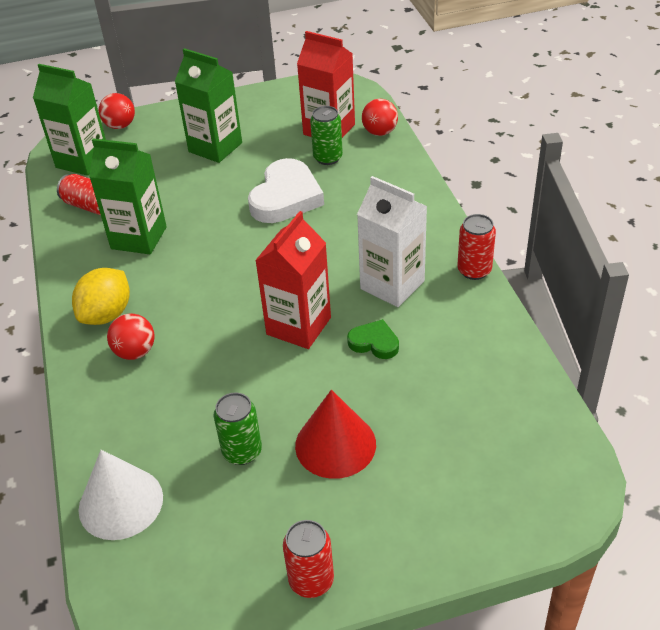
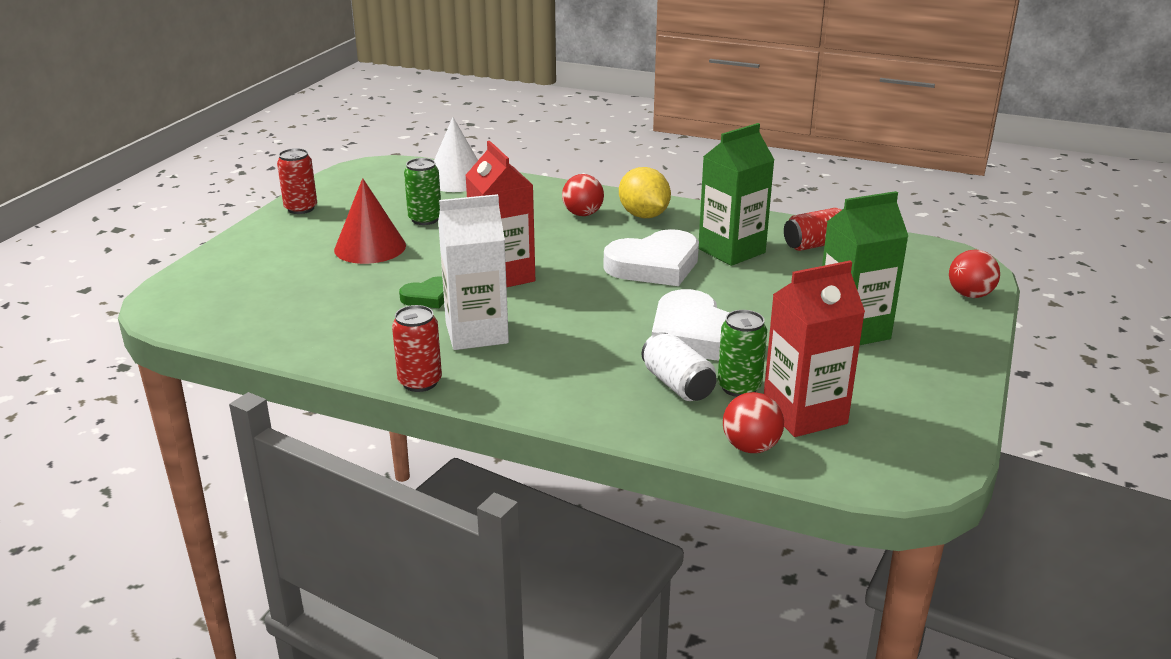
camera: 125 degrees right, 15 degrees down
(82, 161) = (911, 260): green carton -> none
(201, 261) = (654, 265): none -> white heart
(351, 178) = (677, 384): none -> white can

